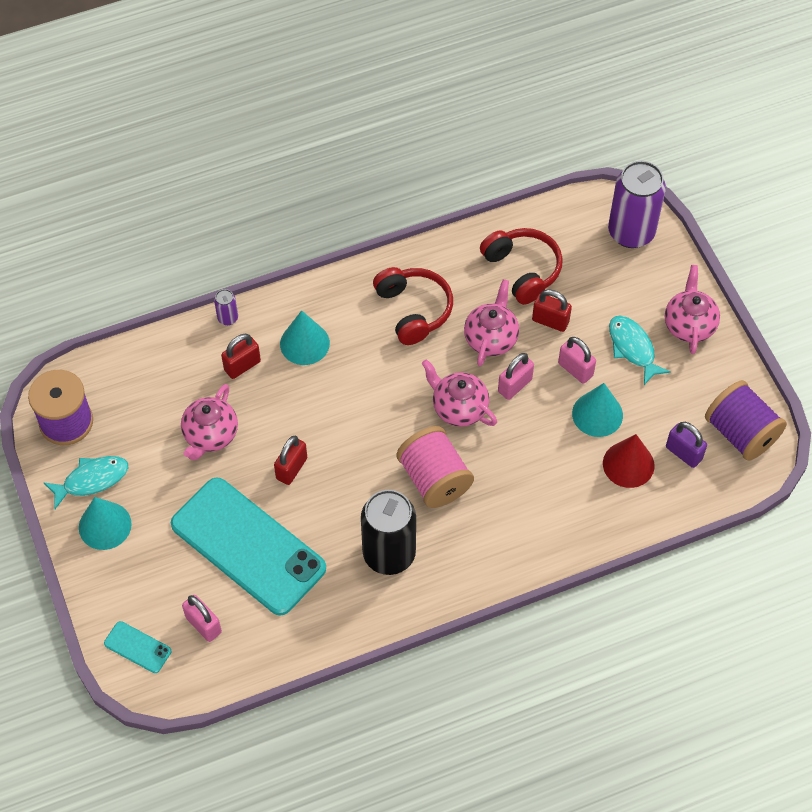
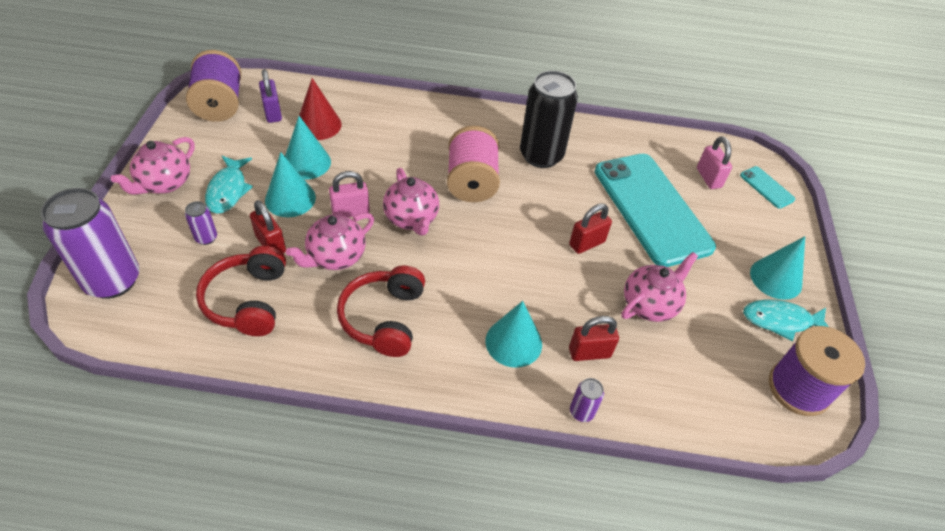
camera: 155 degrees left, 10 degrees down
(575, 369) = (290, 199): pink padlock -> turquoise cone
(603, 299) = (206, 238): none -> purple can

